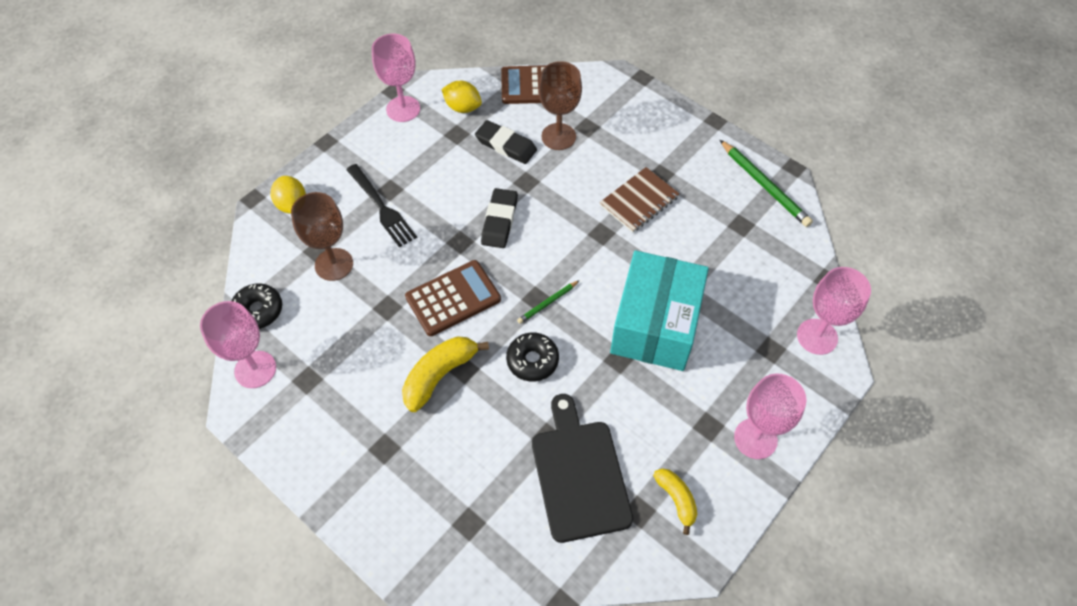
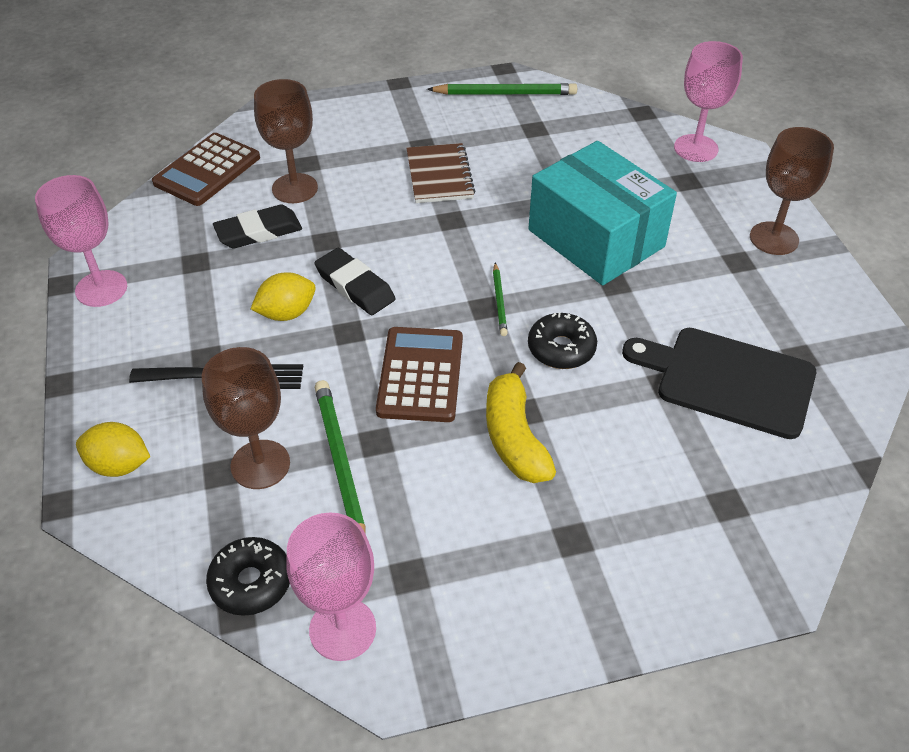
camera: 55 degrees left, 10 degrees down
(359, 300) = (340, 464): none -> green pencil
(463, 107) = (164, 239): yellow lemon -> yellow lemon (287, 313)
(676, 499) = (804, 323): yellow banana -> none
(755, 438) = (774, 238): pink goblet -> brown goblet

